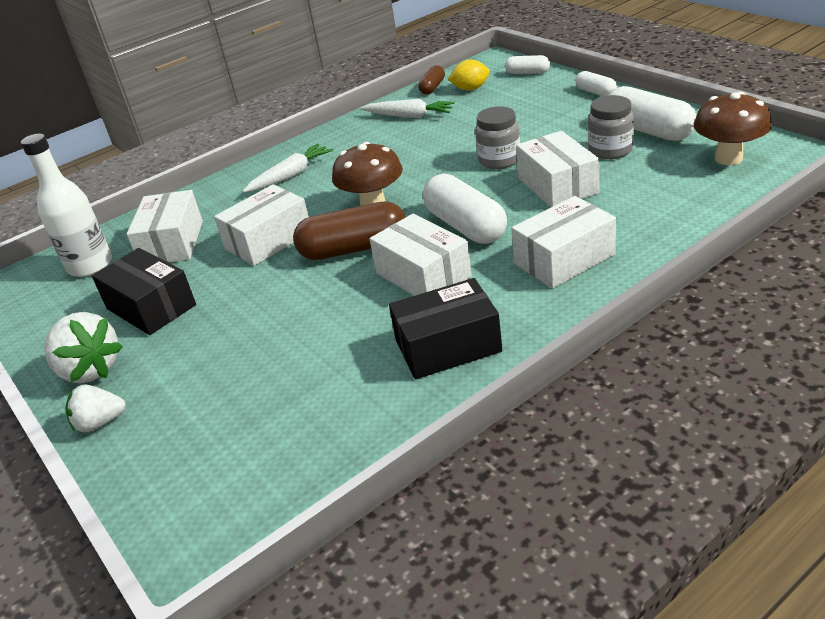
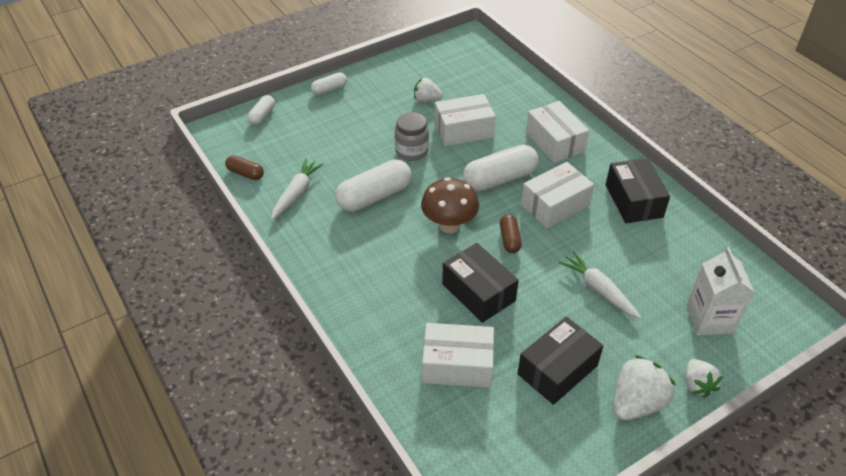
camera: 90 degrees left, 10 degrees up
(90, 265) = (475, 433): white bottle -> none
(205, 434) = (709, 319): none -> white carton
(268, 240) = (478, 292): white box -> black box
(290, 175) = (368, 278): white carrot -> white carrot (598, 289)
(354, 248) = (509, 239): brown capsule -> brown capsule, size x0.53
(470, 89) = (268, 151): yellow lemon -> none
(610, 150) = (426, 100): grey jar -> white strawberry
(648, 130) = (407, 80): white capsule -> white capsule (374, 196)
(728, 158) = (463, 59): brown mushroom -> none

